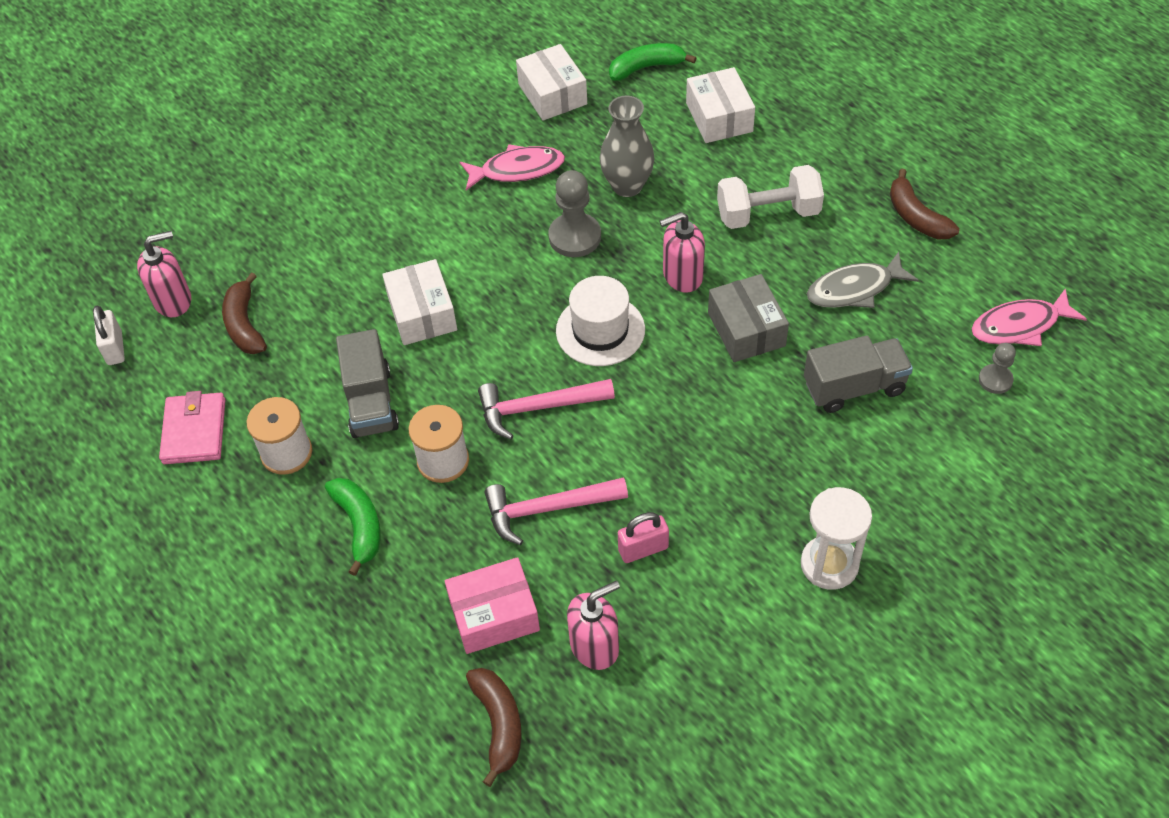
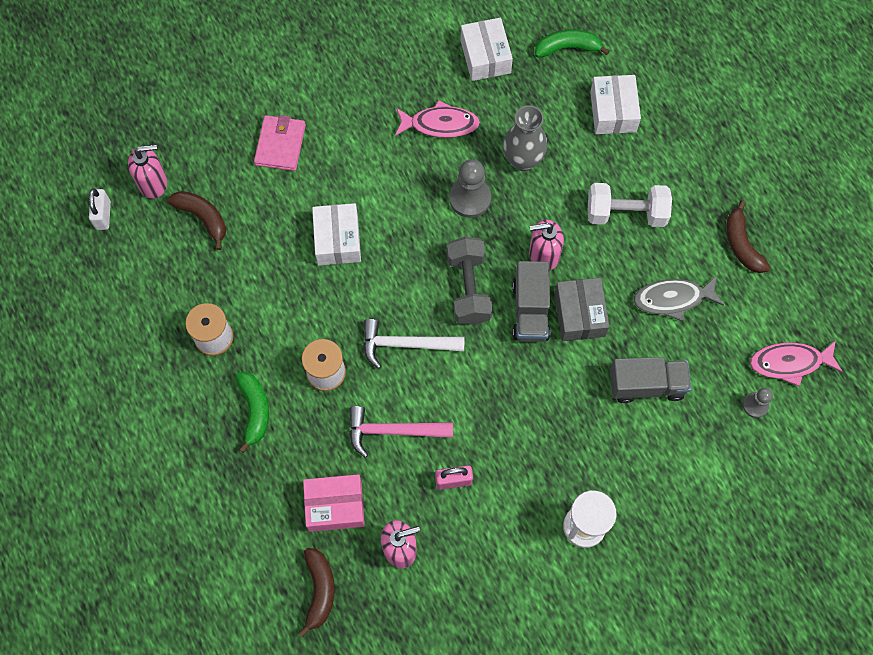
camera: 10 degrees right, 15 degrees up
(194, 431) = (150, 302): pink wallet -> pink wallet (280, 145)
(244, 325) = (203, 218): brown banana -> brown banana turned 135 degrees clockwise
(371, 402) = (283, 309): grey truck -> grey truck (530, 310)
(538, 408) = (406, 344): pink hammer -> white hammer
(600, 330) = (468, 288): white hat -> grey dumbbell

